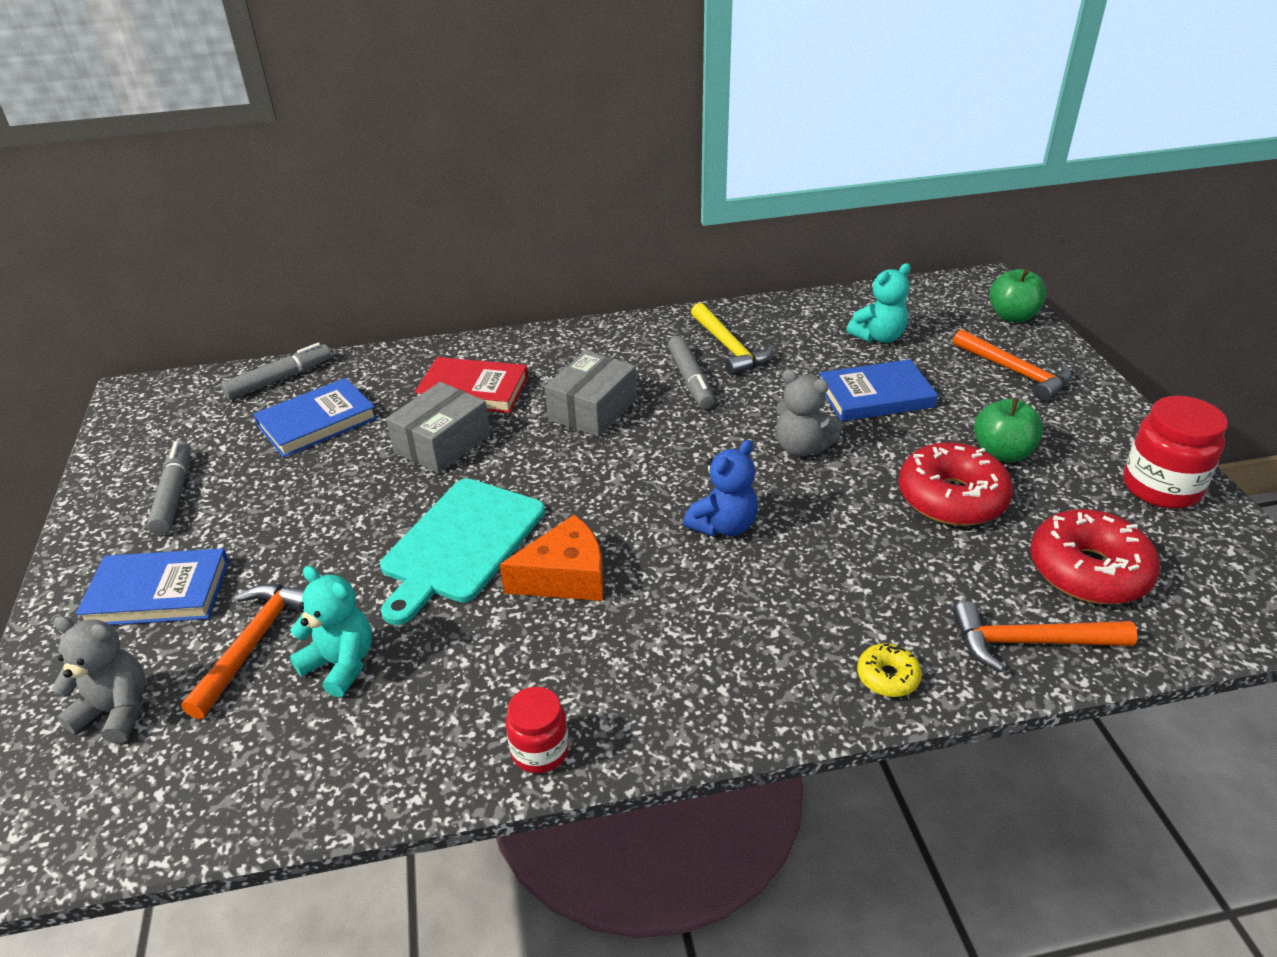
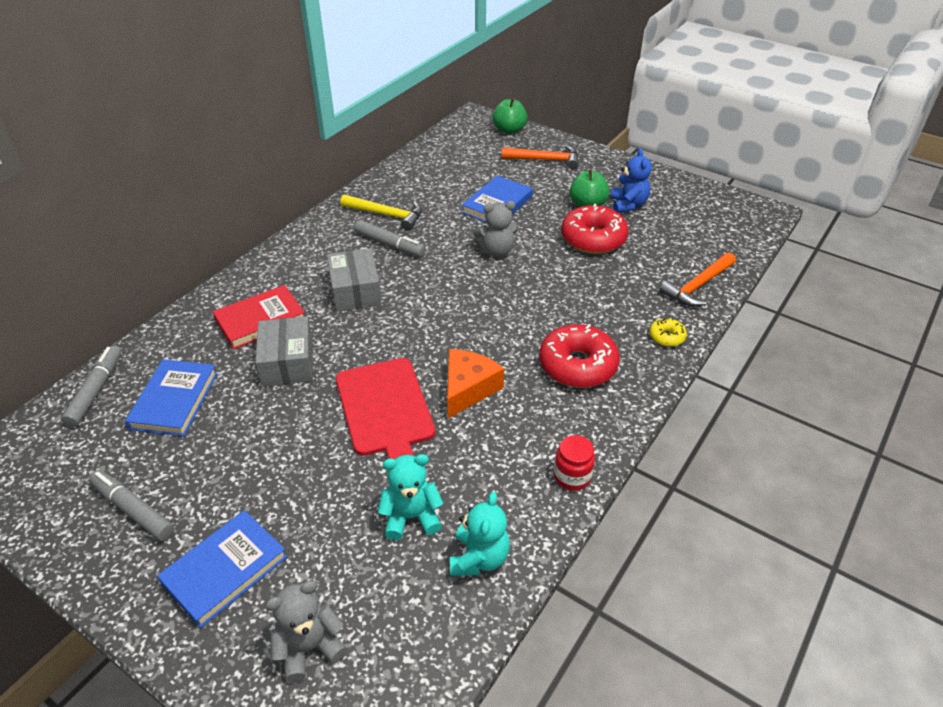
camera: 45 degrees left, 5 degrees up
(253, 644) = (340, 547): orange hammer -> none
(460, 544) = (385, 410): turquoise cutting board -> red cutting board
(723, 525) = (511, 313): blue teddy bear -> blue teddy bear (628, 205)
(878, 337) = (459, 171): turquoise teddy bear -> turquoise teddy bear (479, 558)
(1088, 571) = (682, 241): red donut -> red donut (577, 365)
(1160, 487) = (665, 187): red jar -> none

